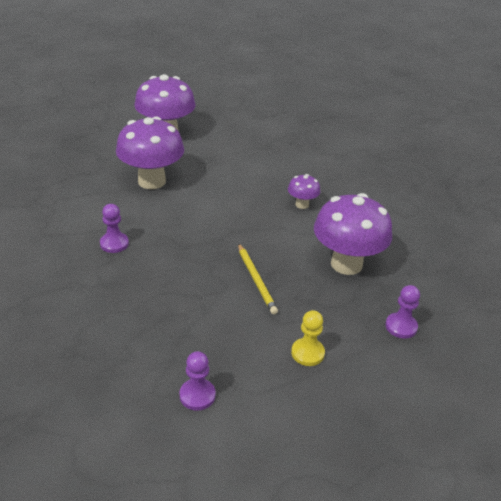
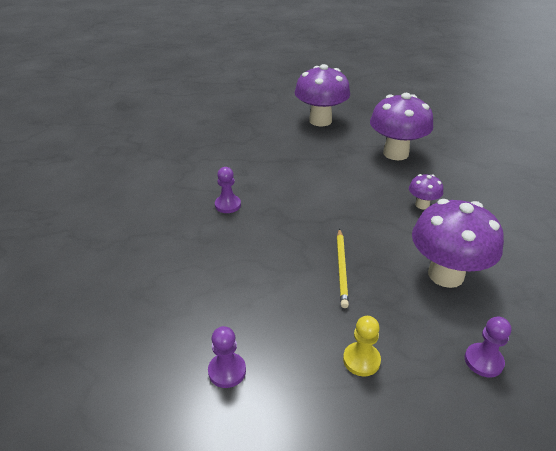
camera: 25 degrees right, 0 degrees up
(151, 181) = (288, 158): purple mushroom -> purple mushroom (395, 153)

